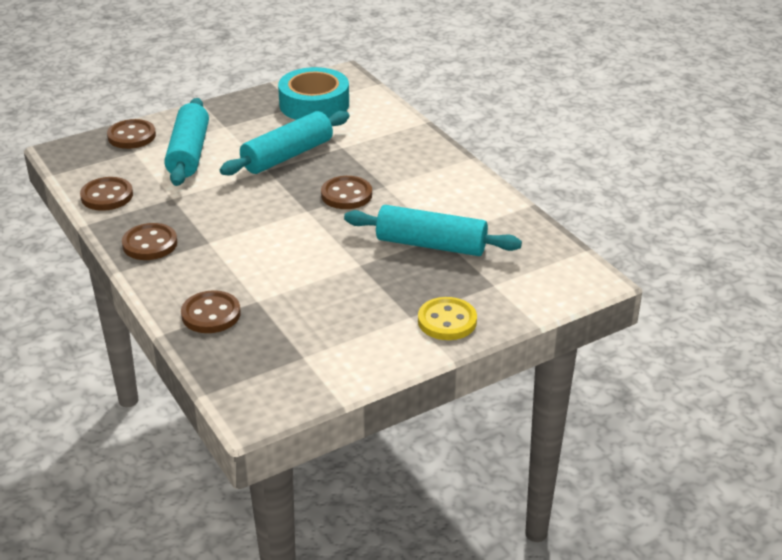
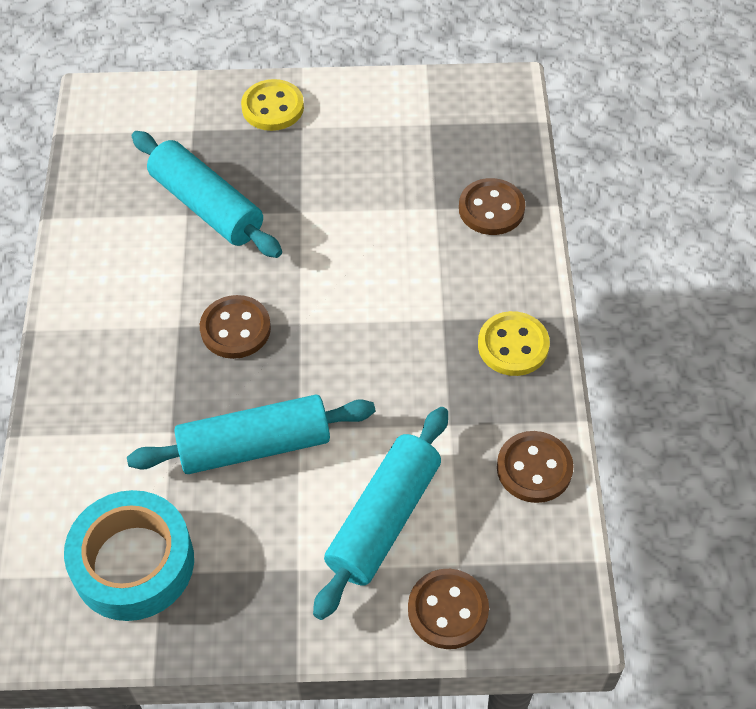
camera: 150 degrees left, 20 degrees up
(150, 244) = (513, 345): brown button -> yellow button

